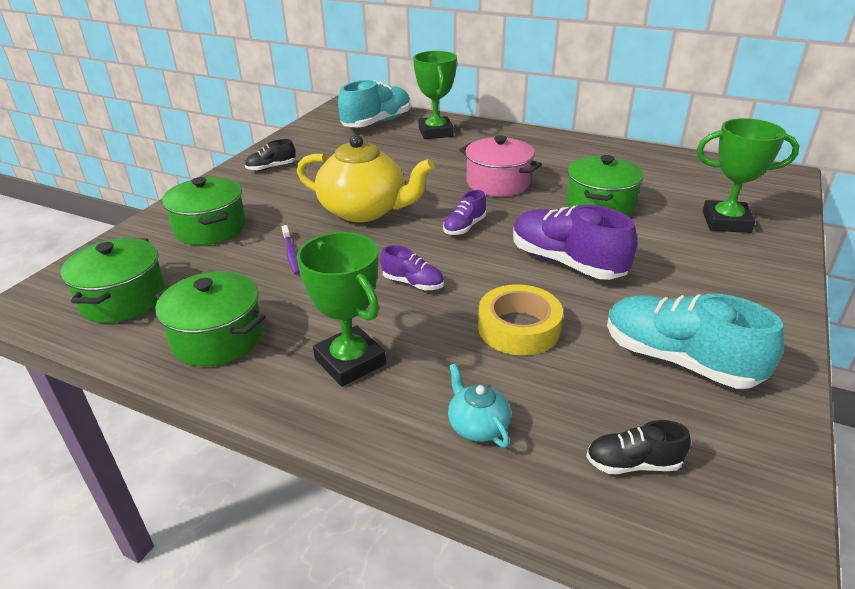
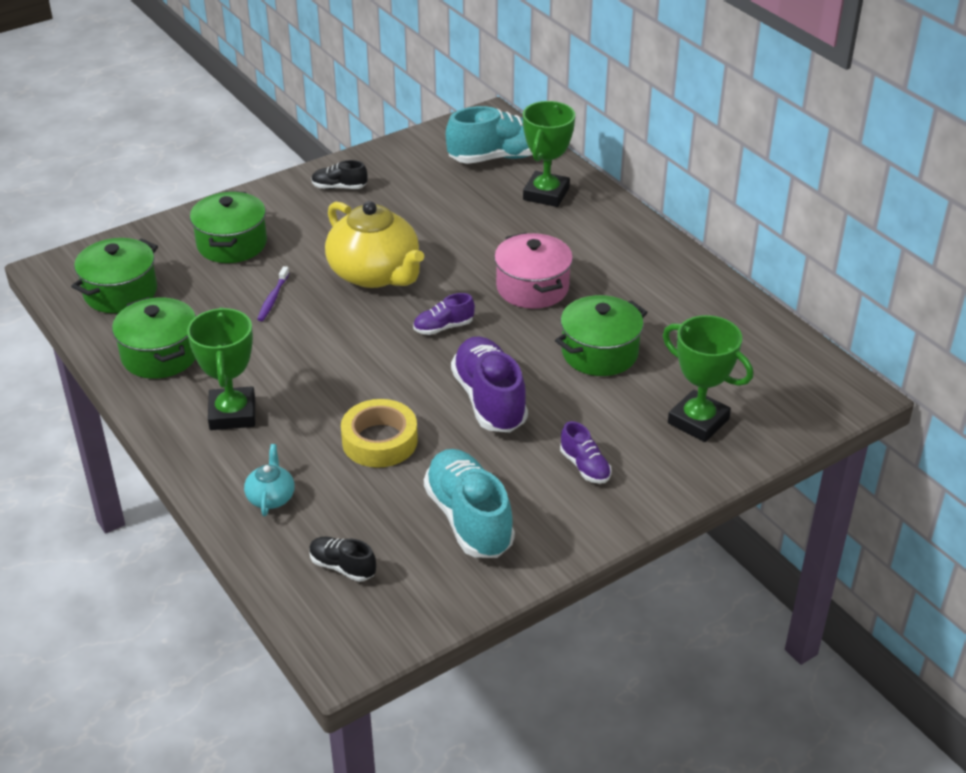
camera: 30 degrees right, 5 degrees up
(413, 283) = (341, 367): purple shoe -> purple shoe (585, 466)

